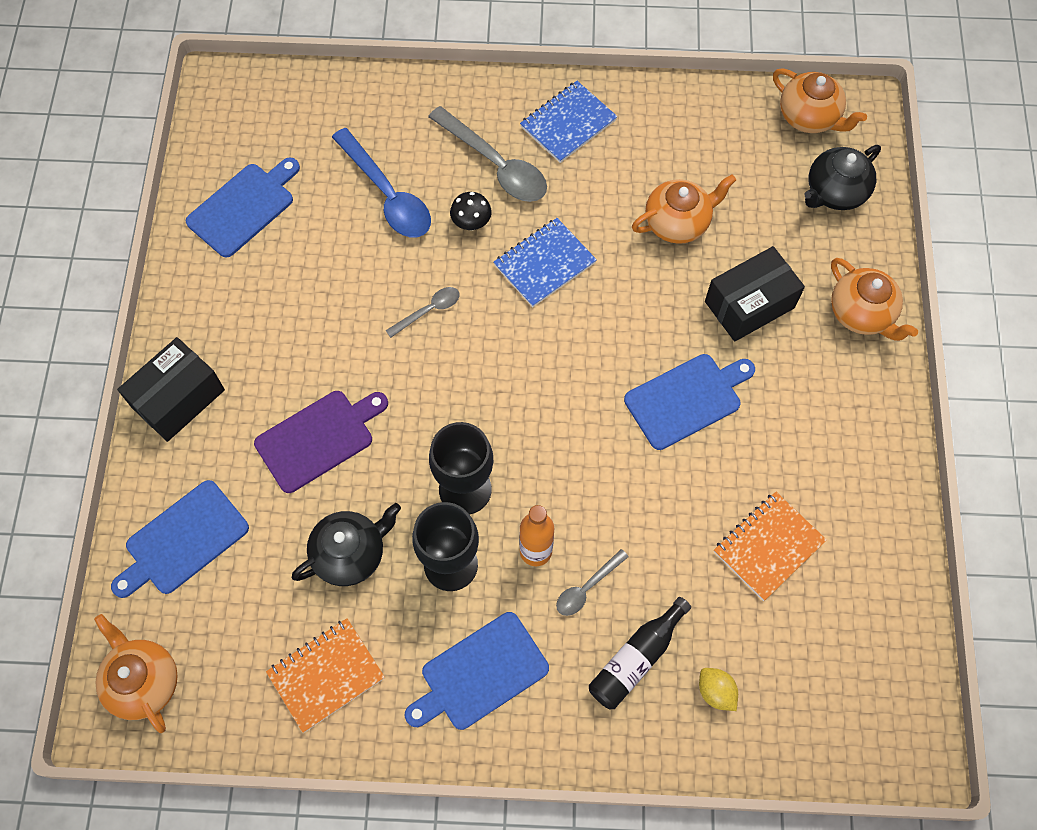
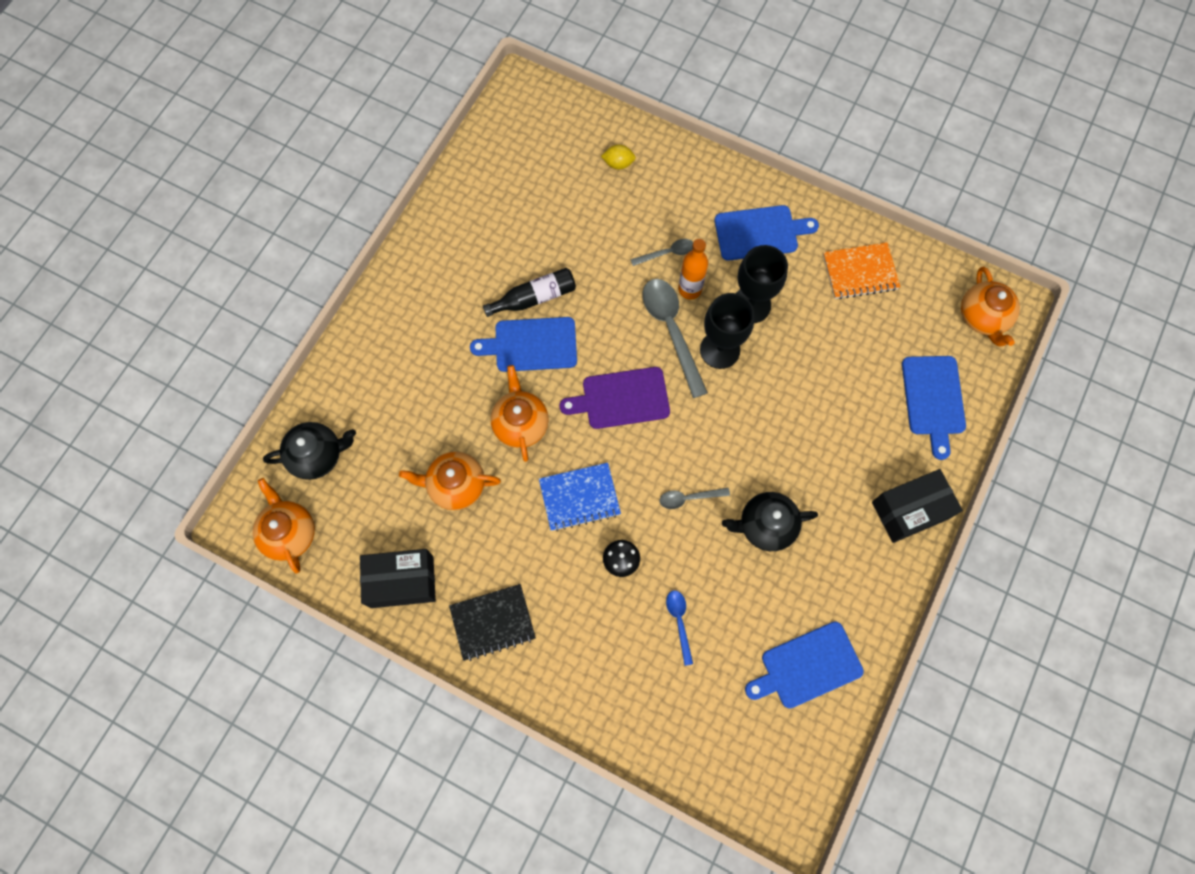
camera: 155 degrees left, 5 degrees up
(183, 540) = (933, 399): blue cutting board -> blue cutting board turned 105 degrees clockwise
(318, 438) = (811, 432): purple cutting board -> purple cutting board (621, 398)
(350, 554) = (817, 340): black teapot -> black teapot (765, 526)
(387, 194) = (679, 622): blue spoon -> blue spoon, size x0.52
(495, 164) = (575, 609): grey spoon -> grey spoon (671, 331)
(568, 123) = (492, 622): blue notebook -> black notebook
(636, 659) = (657, 200): black bottle -> black bottle (534, 298)
(715, 692) = (618, 163): yellow lemon -> yellow lemon turned 75 degrees counterclockwise
(749, 305) = (443, 394): black box -> black box (402, 581)
(768, 546) = (535, 228): orange notebook -> none
(861, 314) = (367, 351): orange teapot -> orange teapot (520, 424)

